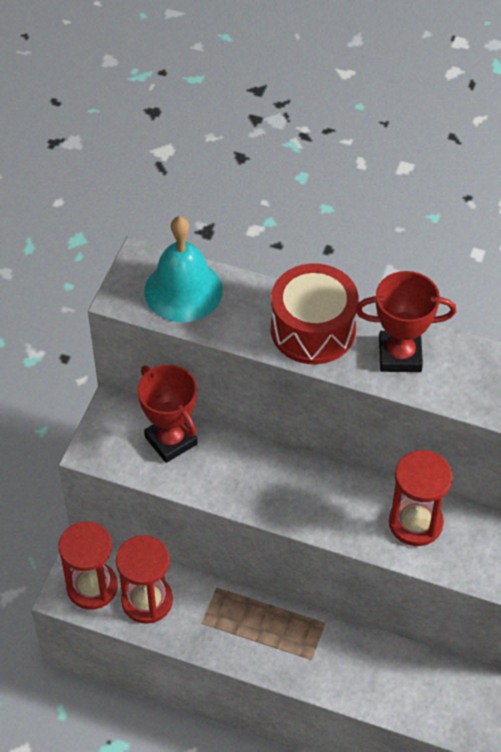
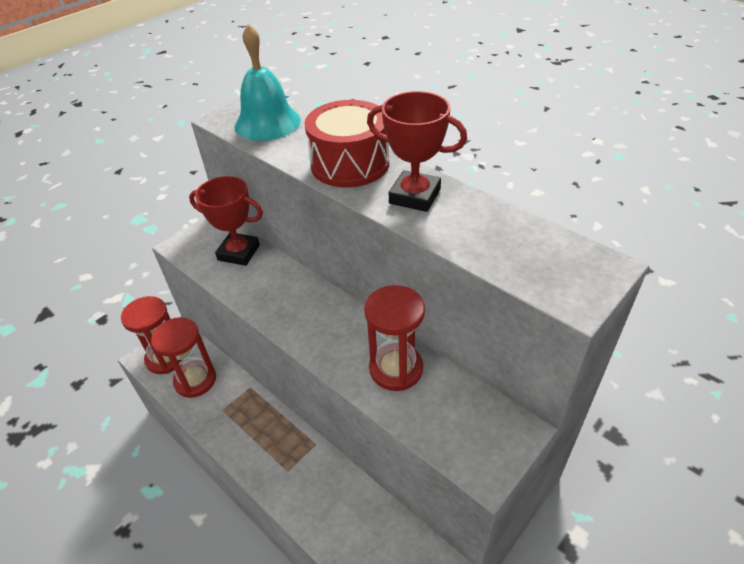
camera: 25 degrees right, 10 degrees down
(171, 440) = (239, 253): red trophy -> red trophy turned 60 degrees counterclockwise

